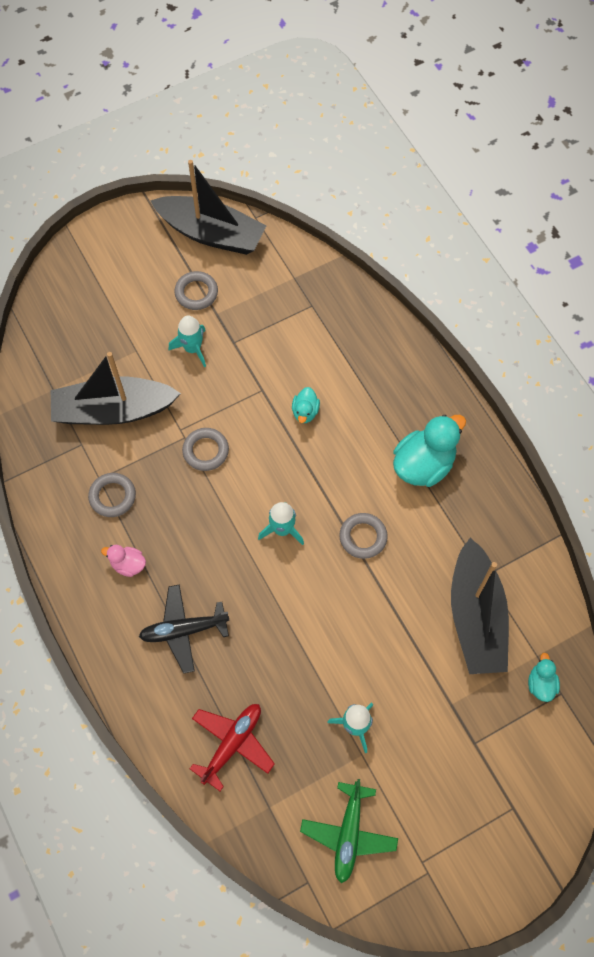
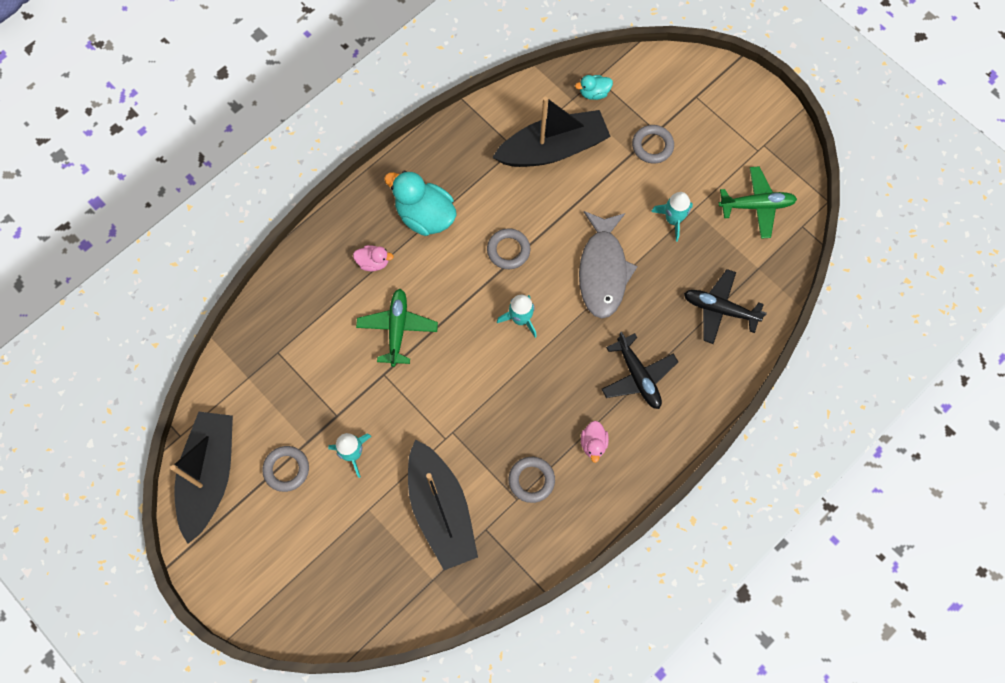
camera: 105 degrees left, 5 degrees up
(205, 451) = (461, 408): grey ring -> grey ring (652, 146)
(232, 744) = (719, 309): red plane -> black plane
(305, 412) = (397, 329): turquoise duck -> green plane
(313, 629) = (603, 271): none -> grey fish
(383, 405) = (373, 262): none -> pink duck

